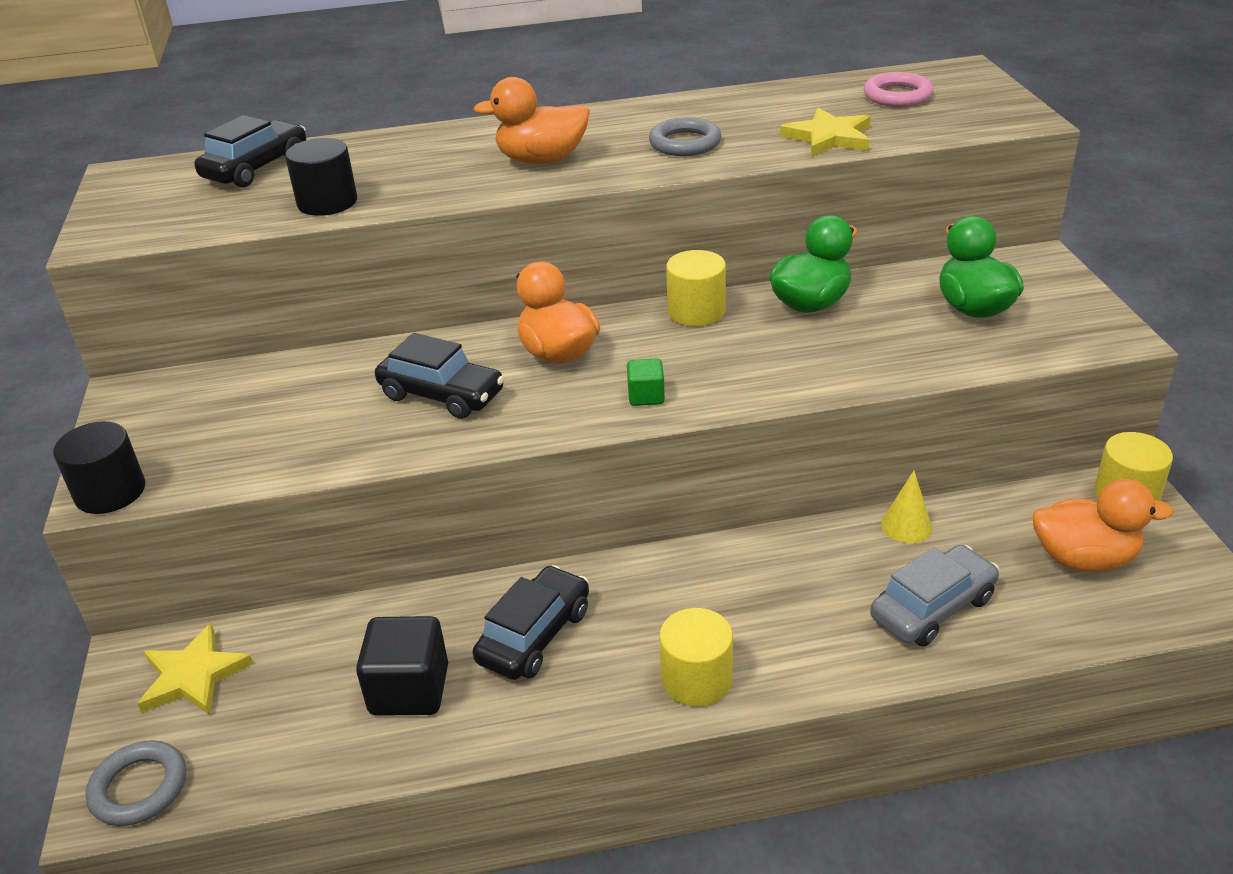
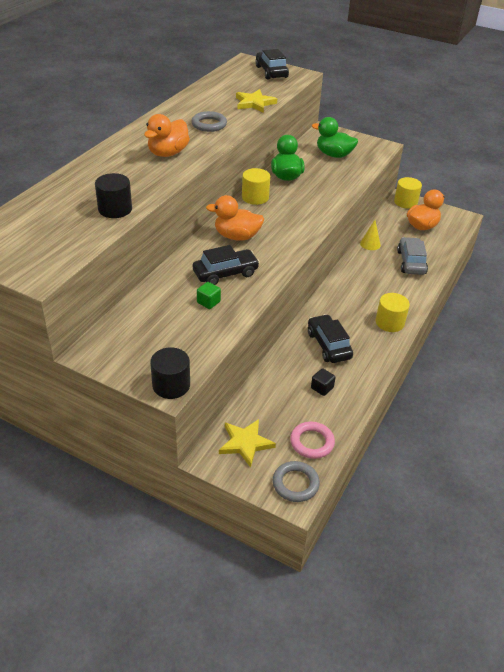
camera: 55 degrees left, 5 degrees up
(256, 168) = (39, 211): black car -> black car (271, 72)
(409, 690) = (322, 388): black cube -> black cube, size x0.53
(646, 396) = (293, 234): green cube -> green cube (208, 302)
(897, 95) = (245, 78): pink ring -> pink ring (312, 442)

